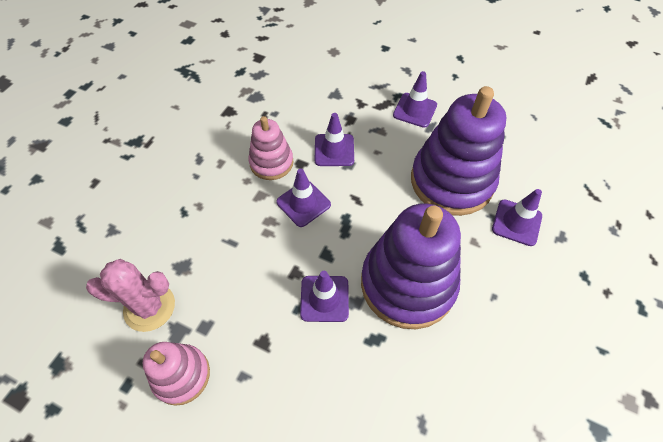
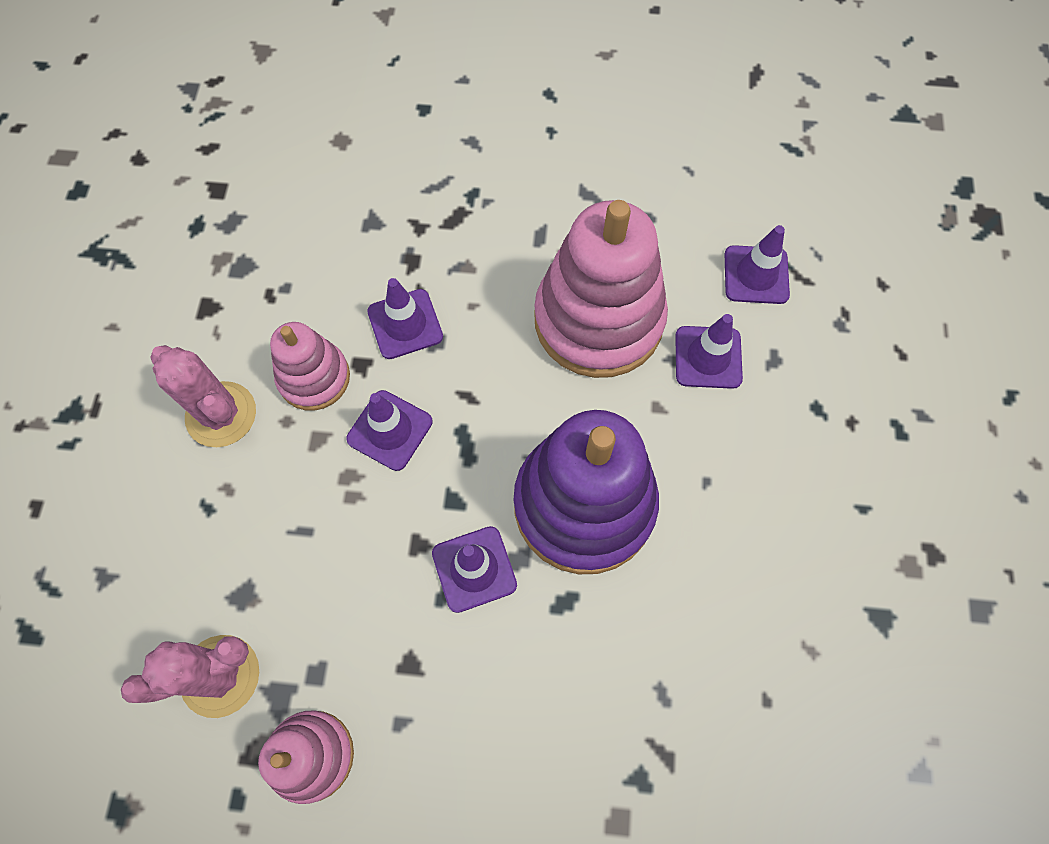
camera: 20 degrees left, 10 degrees up
(212, 166) = (221, 414): none -> pink cactus
(415, 110) = (507, 213): purple traffic cone -> purple traffic cone (756, 275)
(451, 181) = (598, 320): purple stacking toy -> pink stacking toy

